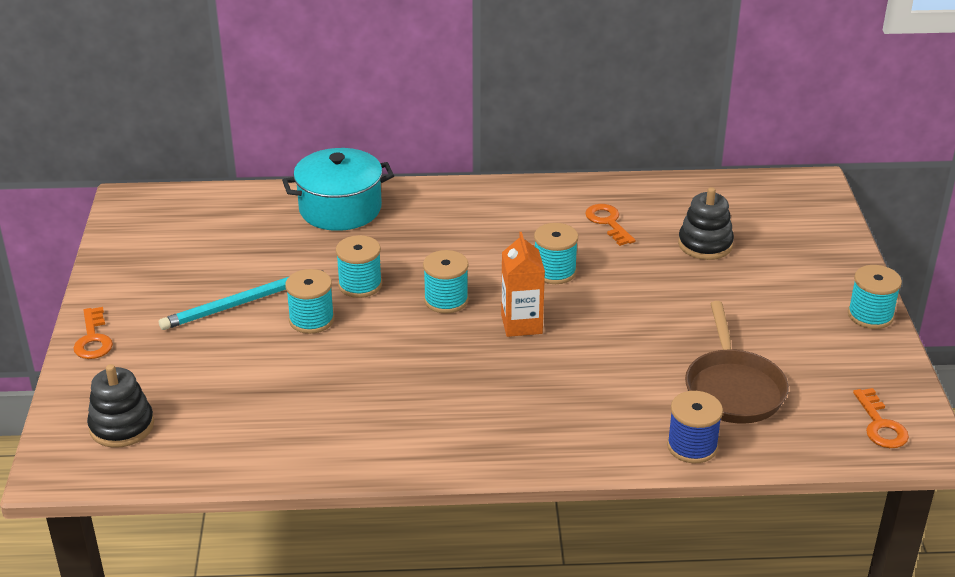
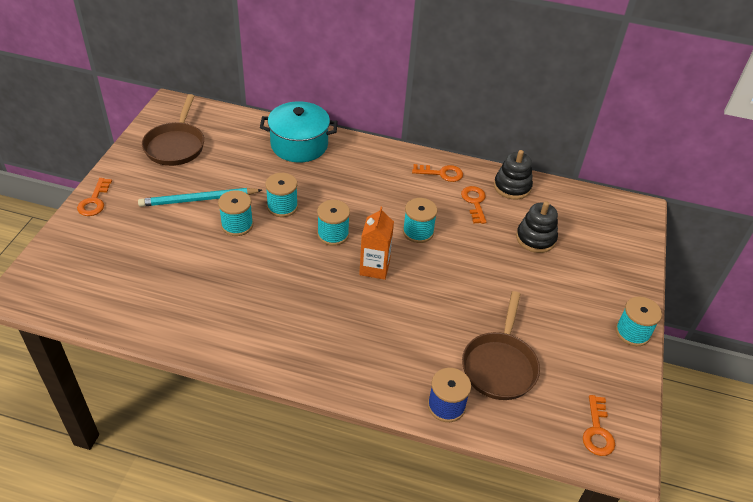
camera: 15 degrees right, 10 degrees up
(122, 426) = (76, 272): black stacking toy -> black stacking toy (512, 187)
(167, 248) = (175, 145): none -> brown pan
(548, 200) = (441, 173): none -> orange key

